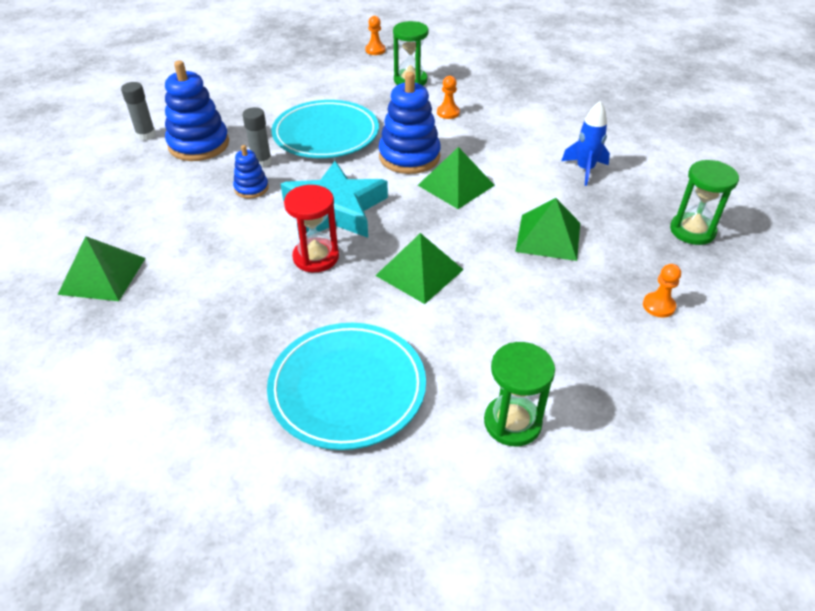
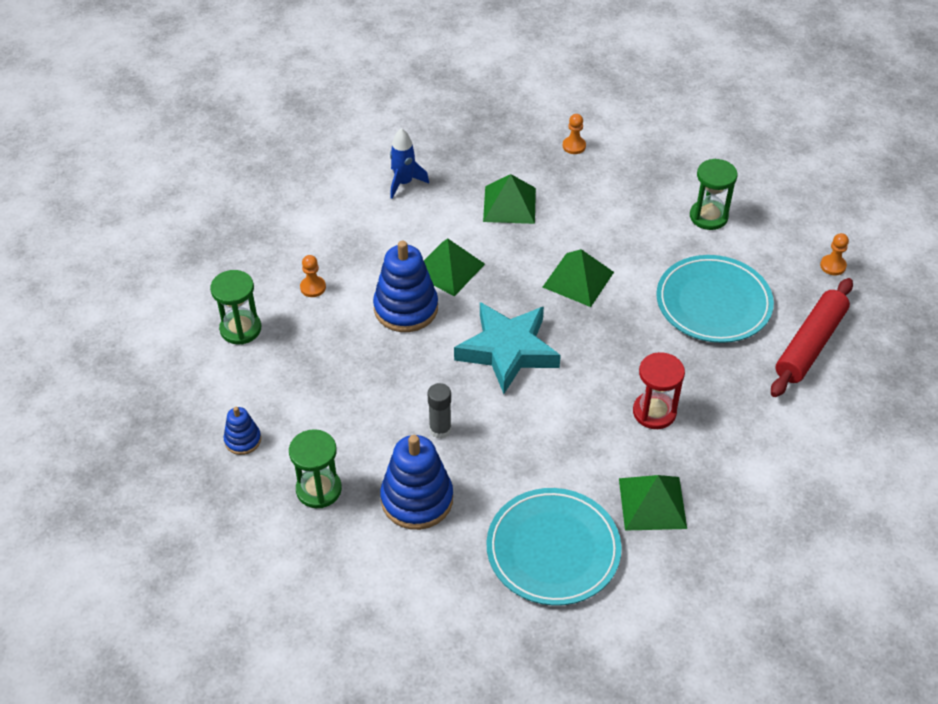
camera: 100 degrees left, 5 degrees up
(146, 135) = (405, 562): grey glue stick -> none
(236, 481) = (810, 345): none -> red rolling pin
(251, 188) = (489, 425): blue stacking toy -> blue stacking toy (243, 440)
(316, 257) = (579, 350): red hourglass -> red hourglass (654, 412)
(326, 134) = (374, 385): turquoise plate -> turquoise plate (553, 550)
(375, 50) = (159, 375): orange pawn -> orange pawn (833, 266)
(692, 231) = (479, 123): green hourglass -> green hourglass (319, 489)

